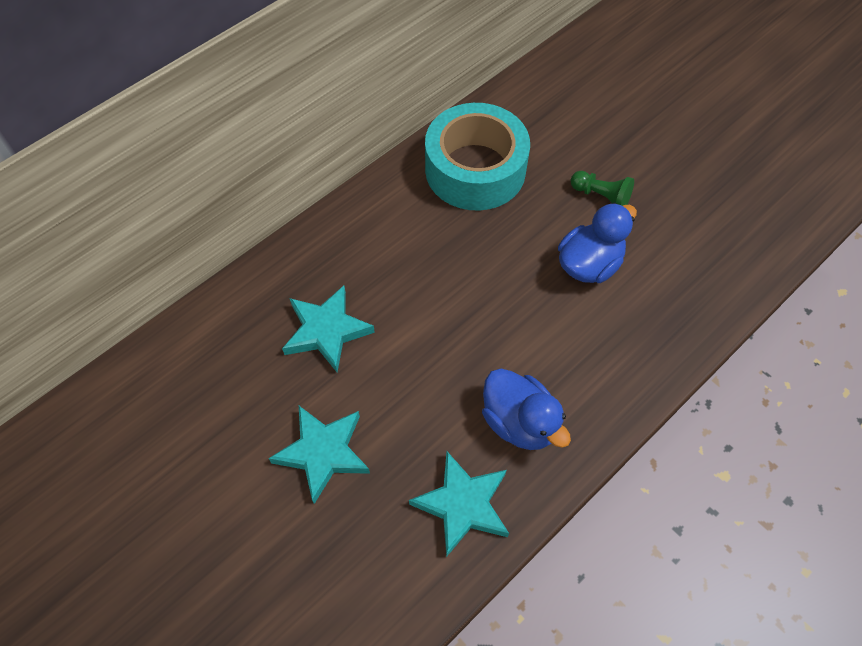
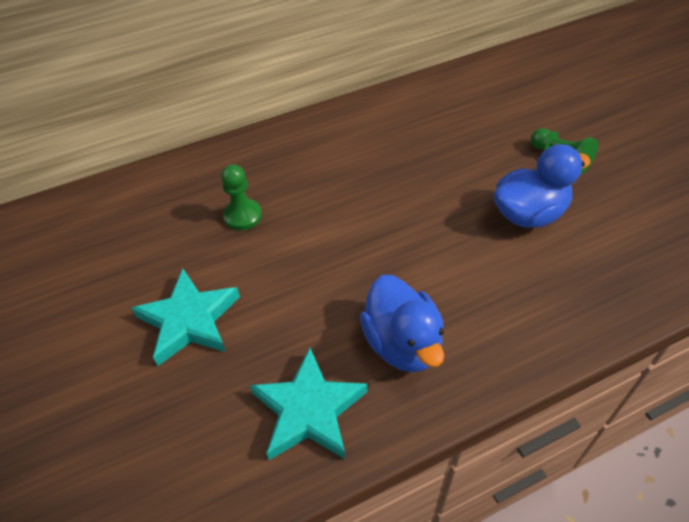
camera: 20 degrees right, 10 degrees down
(326, 331) = (243, 216): turquoise star -> green pawn
(475, 169) = (439, 115): turquoise tape -> none

